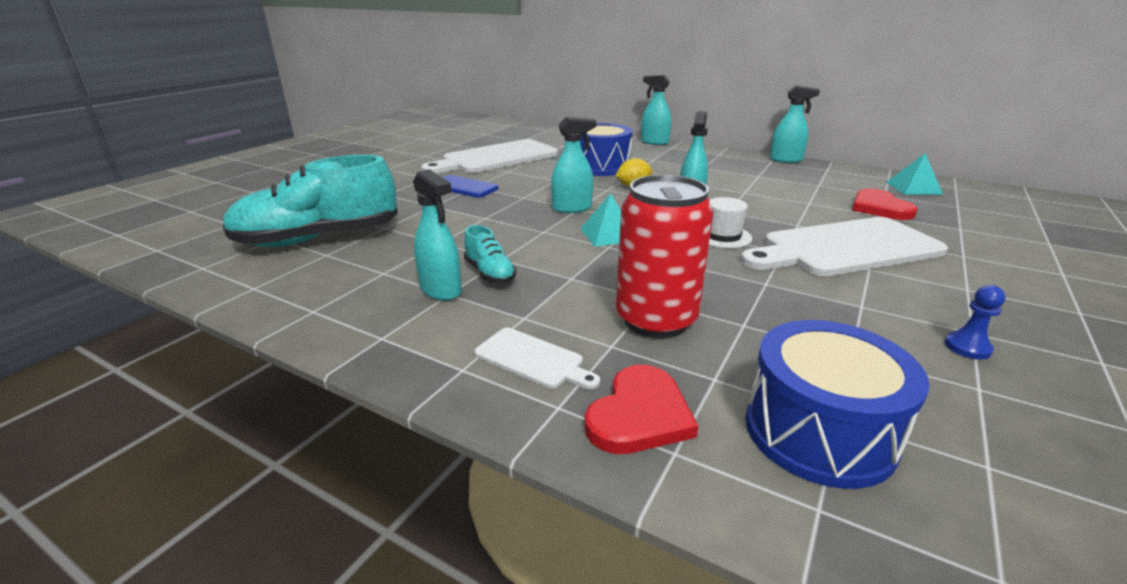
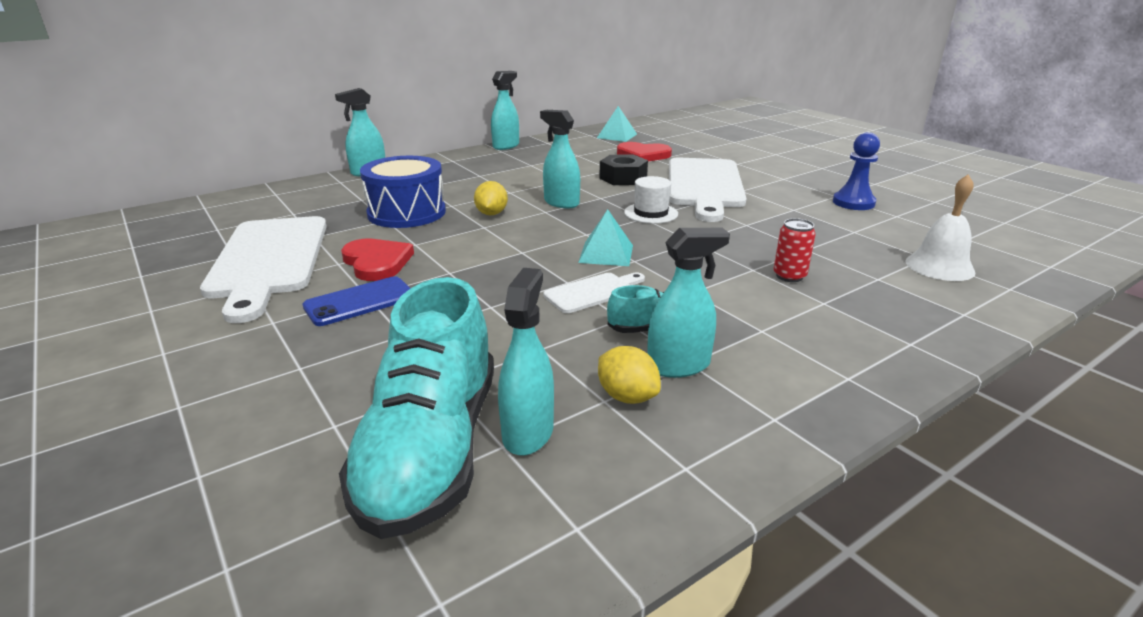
camera: 65 degrees left, 0 degrees up
(390, 279) = (627, 396): none -> yellow lemon
(533, 359) = (839, 340): white cutting board -> white cutting board (593, 292)
(572, 208) = (519, 254): turquoise spray bottle -> turquoise spray bottle (528, 432)
(639, 415) = (922, 315): red heart -> red heart (377, 262)
(656, 320) = (789, 276): red can -> red can, size x0.46
(793, 211) = (623, 178): none -> black nut
(819, 431) = (939, 266): blue drum -> white bell
(967, 347) = (853, 203): blue pawn -> blue pawn, size x1.57

